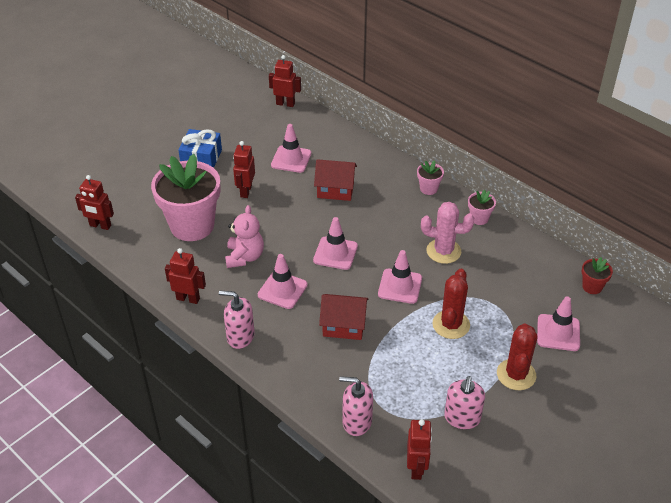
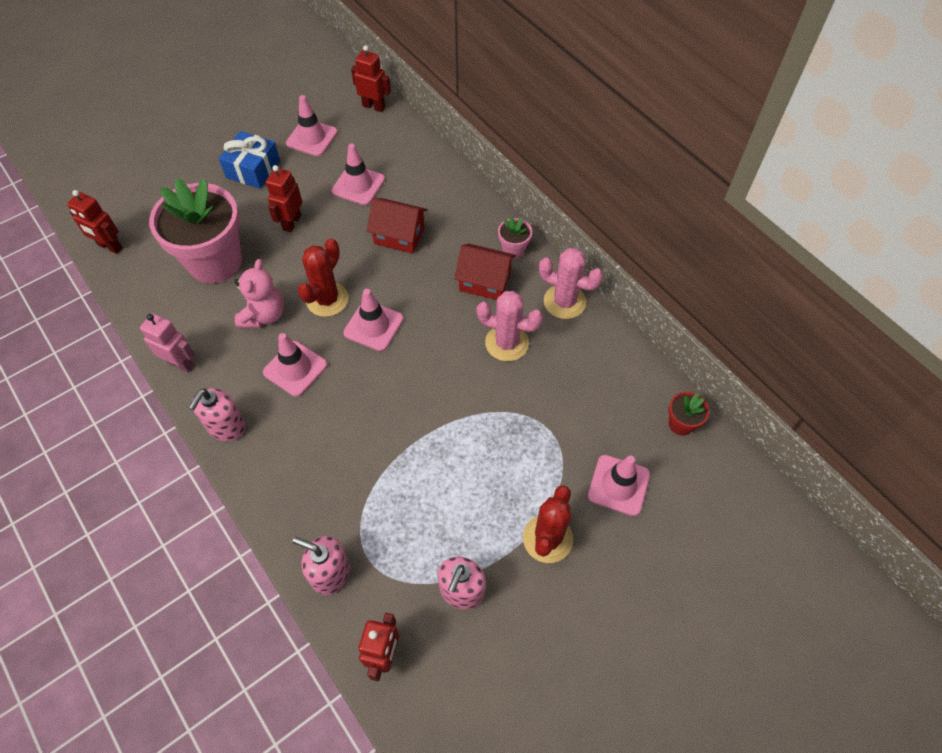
camera: 10 degrees right, 15 degrees up
(188, 298) = (181, 363): red robot -> pink robot
(240, 336) = (226, 427): pink soap dispenser -> pink soap dispenser turned 90 degrees counterclockwise
(344, 326) = (354, 431): red house -> red house (485, 282)
(400, 286) = (438, 385): pink traffic cone -> pink traffic cone (312, 138)
(451, 325) = (486, 451): red cactus -> red cactus (327, 299)
(479, 218) = (564, 302): pink flower pot -> pink cactus

